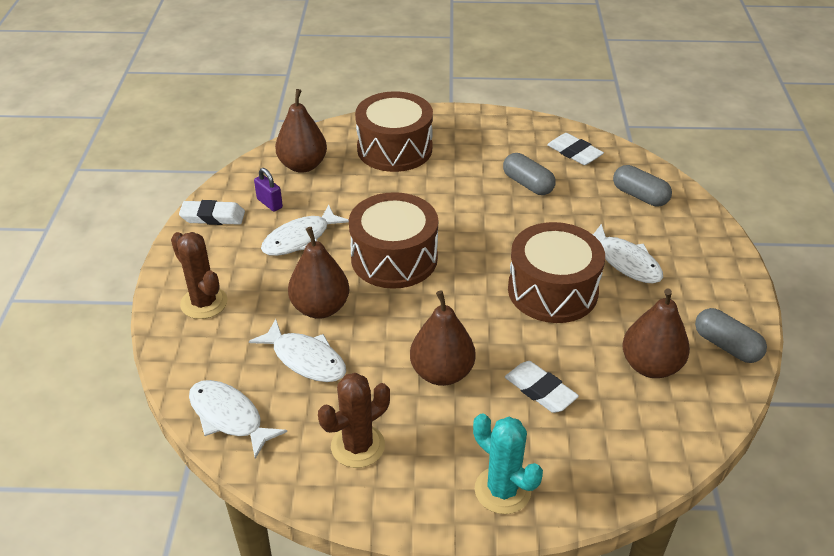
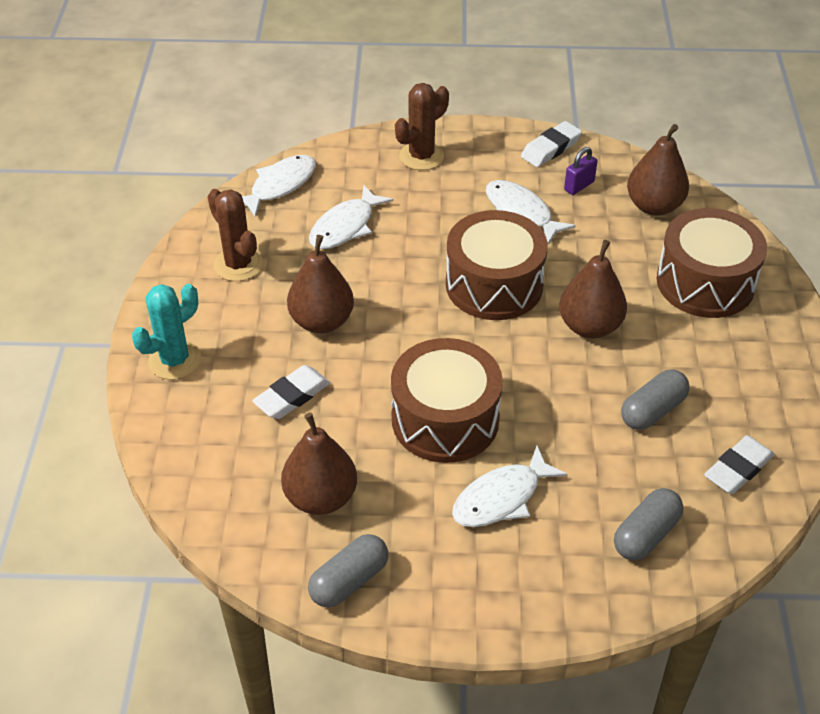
camera: 90 degrees right, 5 degrees up
(213, 217) = (550, 148): white eraser -> white eraser turned 45 degrees clockwise
(320, 308) = (415, 232): brown pear -> brown pear (589, 326)

